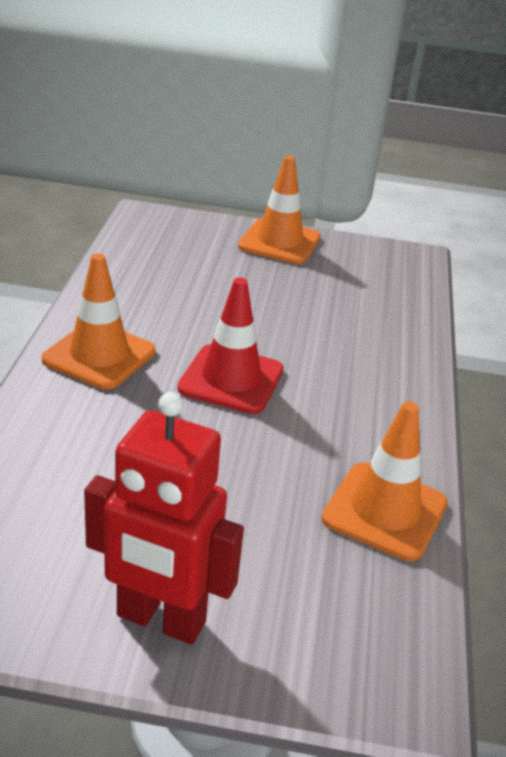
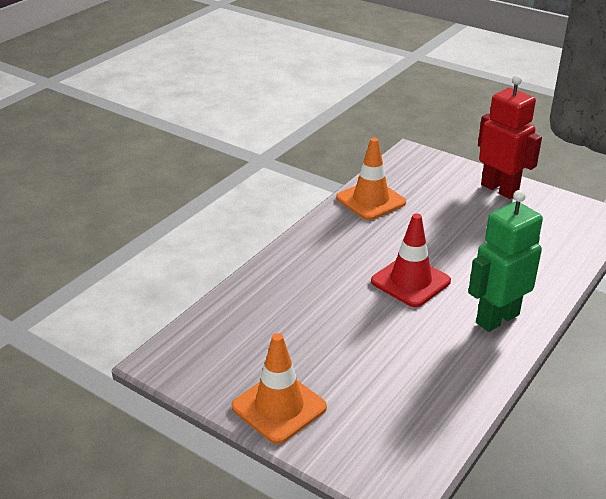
camera: 150 degrees left, 0 degrees up
(99, 355) = (497, 318): orange traffic cone -> green robot

